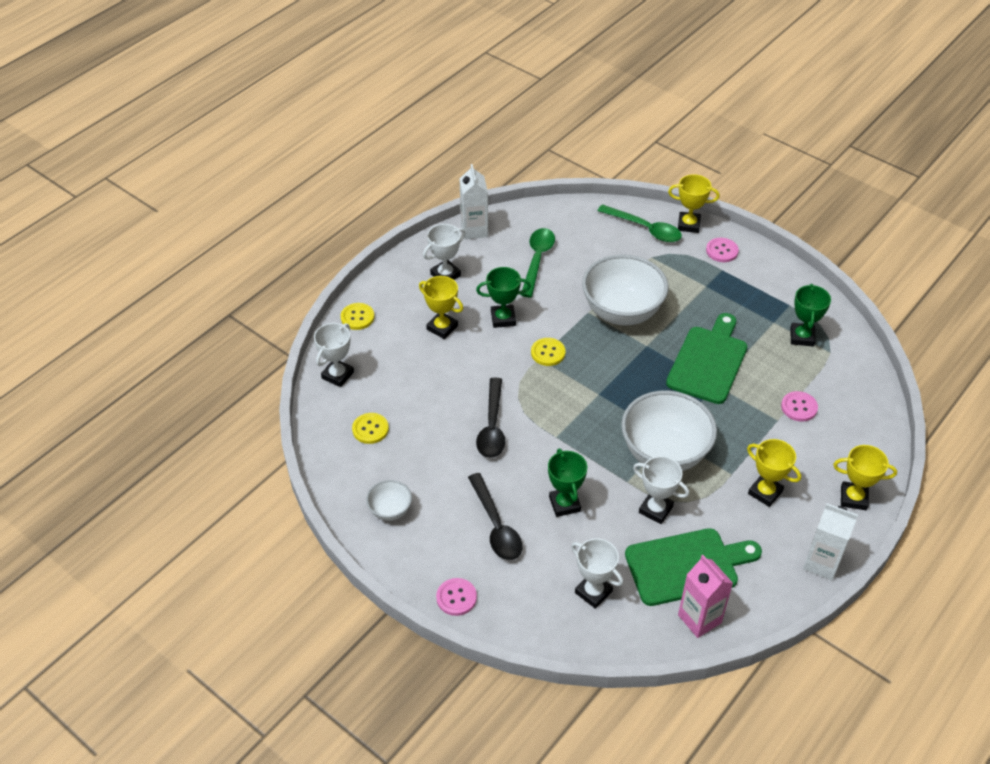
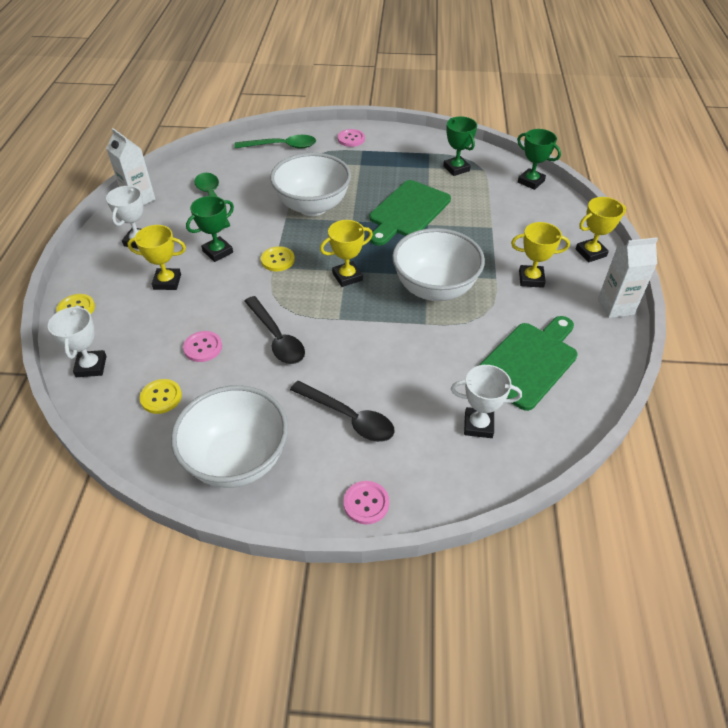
camera: 35 degrees left, 0 degrees up
(390, 510) = (237, 460): white bowl -> white bowl, size x2.13
(564, 504) = (391, 367): green trophy -> green trophy (530, 182)
(655, 509) = (466, 332): white trophy -> none
(688, 225) = (312, 132): yellow trophy -> yellow trophy (347, 277)
(699, 619) = (576, 397): pink carton -> none
(708, 362) = (407, 211): green cutting board -> green cutting board turned 135 degrees counterclockwise
(799, 407) = (497, 212): pink button -> pink button (203, 347)

